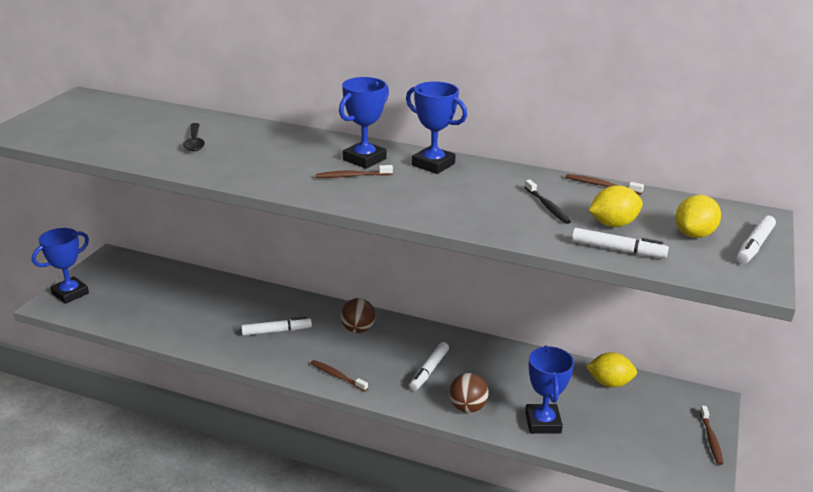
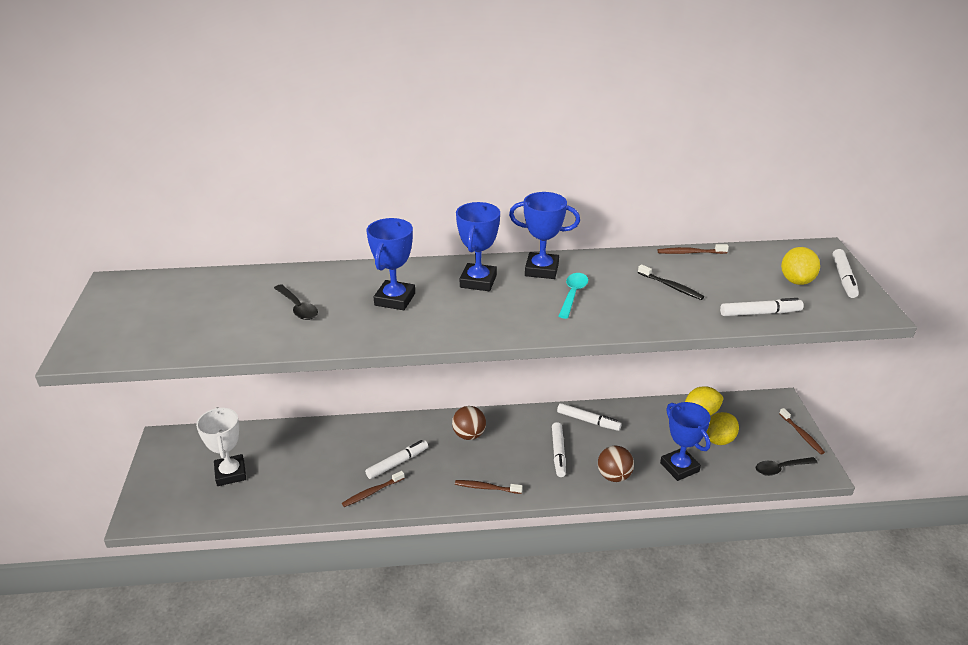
camera: 25 degrees left, 5 degrees up
(70, 293) = (153, 496): blue trophy -> blue trophy (395, 299)
(139, 296) = (230, 473): none -> white trophy
(352, 176) = (485, 303): brown toothbrush -> brown toothbrush (372, 492)
(440, 189) = (573, 294): none -> turquoise spoon
(482, 353) = (588, 421): none -> white marker
(613, 224) = (733, 289): yellow lemon -> yellow lemon (718, 440)
(657, 462) = (780, 469): none -> black spoon

